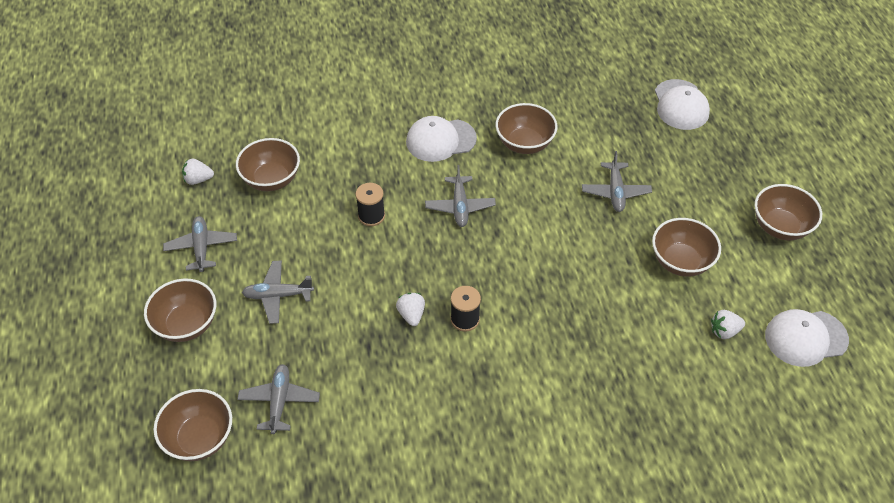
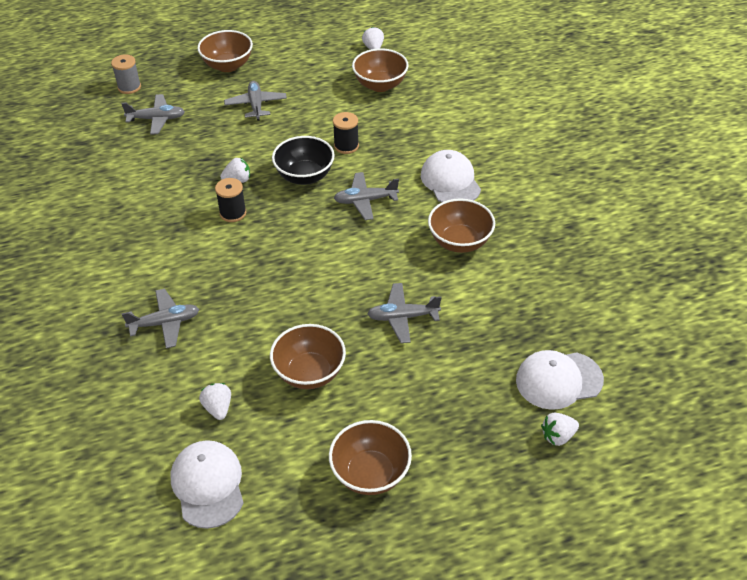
camera: 85 degrees right, 5 degrees down
(199, 438) = (129, 87): brown bowl -> grey spool
(201, 247) = (302, 61): grey plane -> grey plane (165, 323)
(414, 254) = (305, 176): none -> black bowl
(733, 114) = (558, 436): none -> white strawberry

